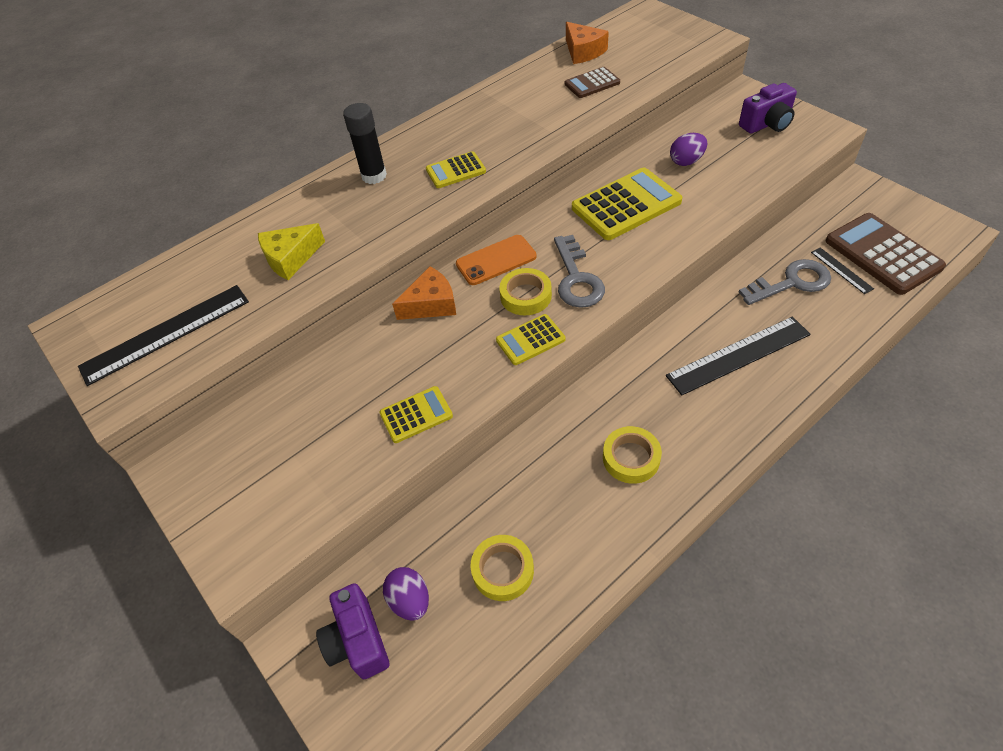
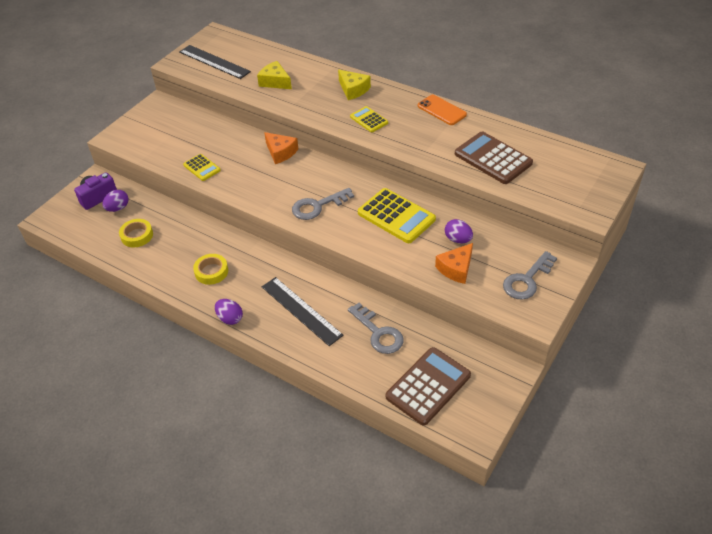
camera: 70 degrees right, 5 degrees down
(374, 176) = (353, 90): black glue stick -> yellow cheese
(496, 260) = (324, 169): orange phone -> orange phone (441, 110)
(525, 296) = (297, 188): yellow tape -> none
(530, 340) = (262, 197): yellow calculator -> none
(583, 52) = (535, 146): orange cheese -> orange cheese (456, 269)
(592, 83) = (493, 158): brown calculator -> brown calculator, size x1.83
(740, 444) = (230, 318): none -> purple egg
(767, 124) = (527, 280): purple camera -> grey key
(841, 270) = (401, 361): black ruler -> none

